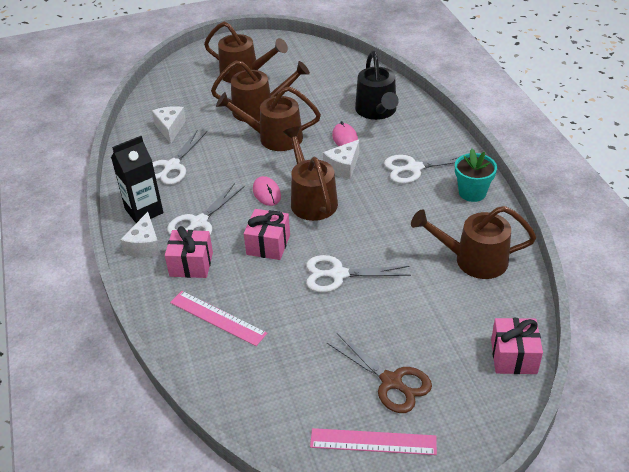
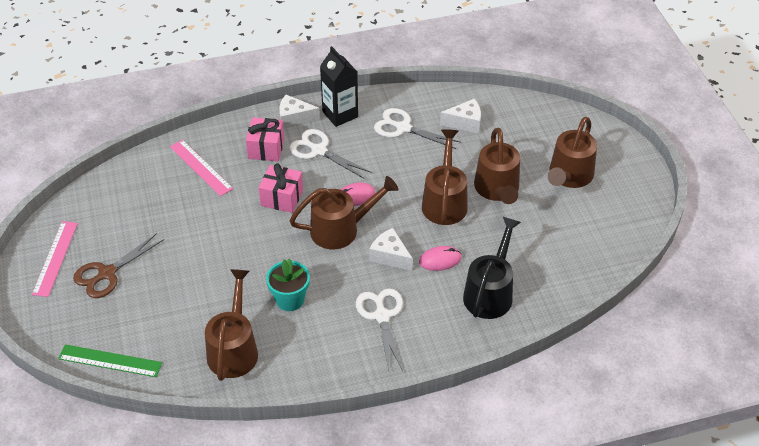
camera: 90 degrees right, 5 degrees up
(218, 317) = (201, 167): pink ruler -> pink ruler turned 75 degrees counterclockwise
(338, 274) = (234, 245): white scissors -> none
(377, 111) = (490, 292): black watering can -> black watering can turned 120 degrees clockwise
(472, 192) = (335, 363): turquoise flower pot -> turquoise flower pot (290, 299)
(513, 356) = (110, 361): pink gift -> green ruler

